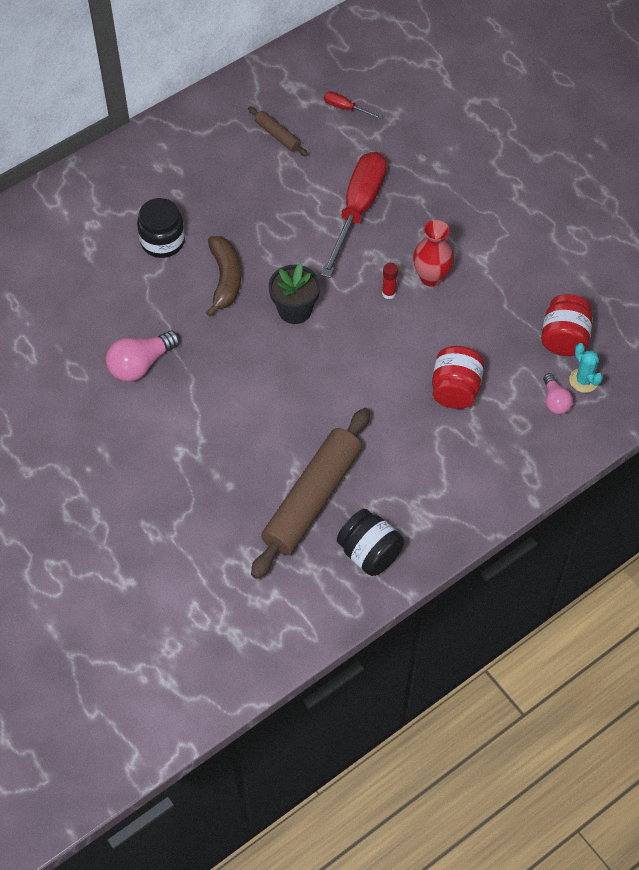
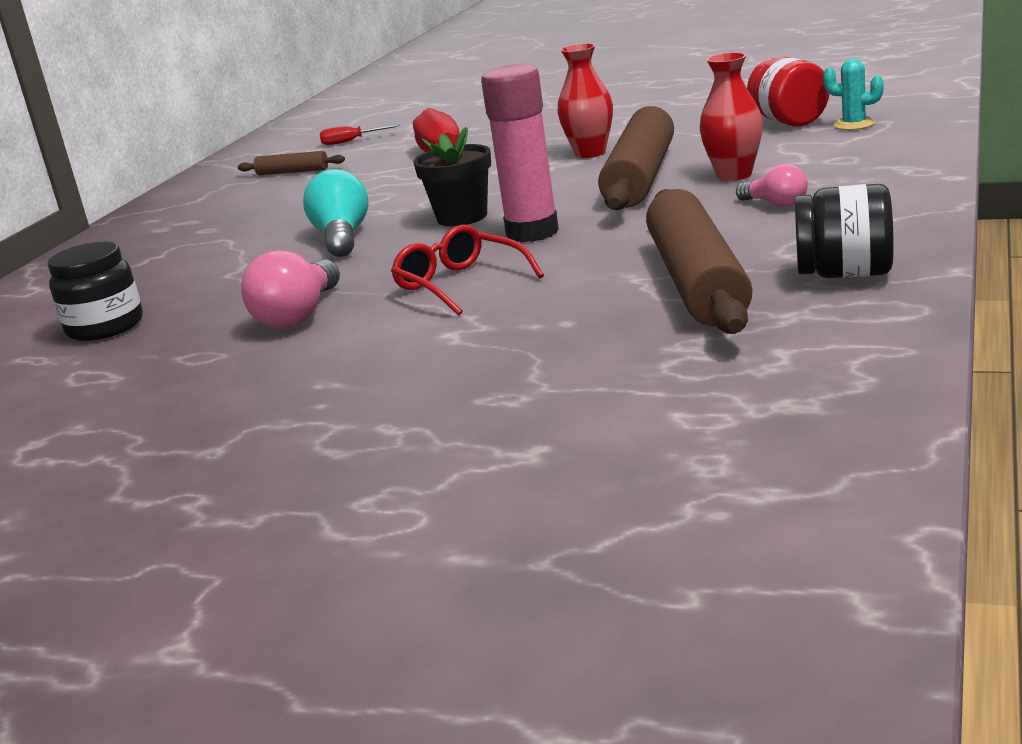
camera: 30 degrees left, 35 degrees down
(162, 241) = (223, 253): black jar -> black jar (105, 327)
(225, 279) = (342, 238): brown banana -> turquoise light bulb
(226, 398) = (460, 284): none -> red glasses
(304, 367) = (532, 233): none -> pink glue stick
(388, 293) = (558, 173): red glue stick -> none
(415, 344) = (640, 177): none -> brown rolling pin
(455, 389) = (734, 175): red jar -> red vase
(555, 401) = (850, 140): pink light bulb -> pink light bulb (776, 204)

